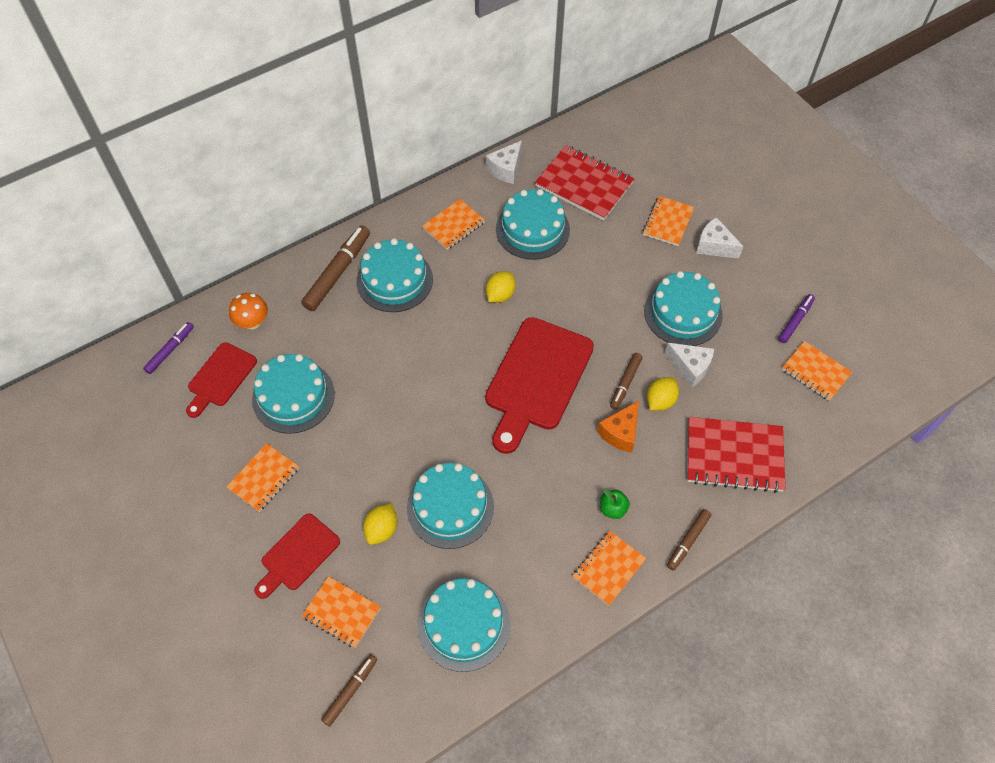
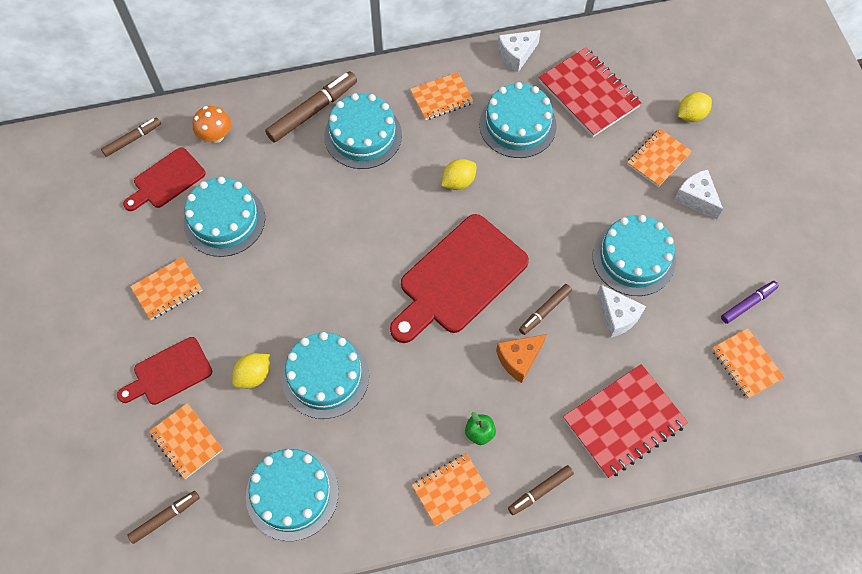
camera: 20 degrees right, 5 degrees up
(170, 350) = (132, 139): purple marker -> brown marker
(660, 401) = (572, 340): yellow lemon -> yellow lemon (691, 115)
(734, 456) = (623, 422): red notebook -> red notebook turned 60 degrees counterclockwise

